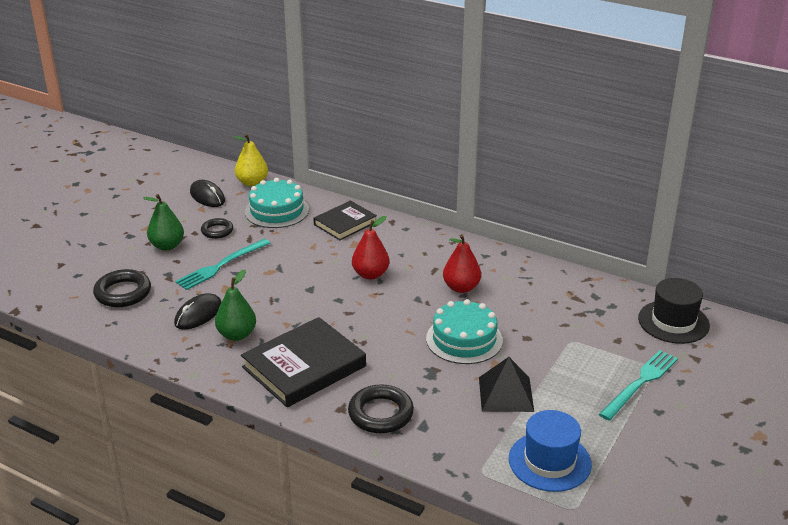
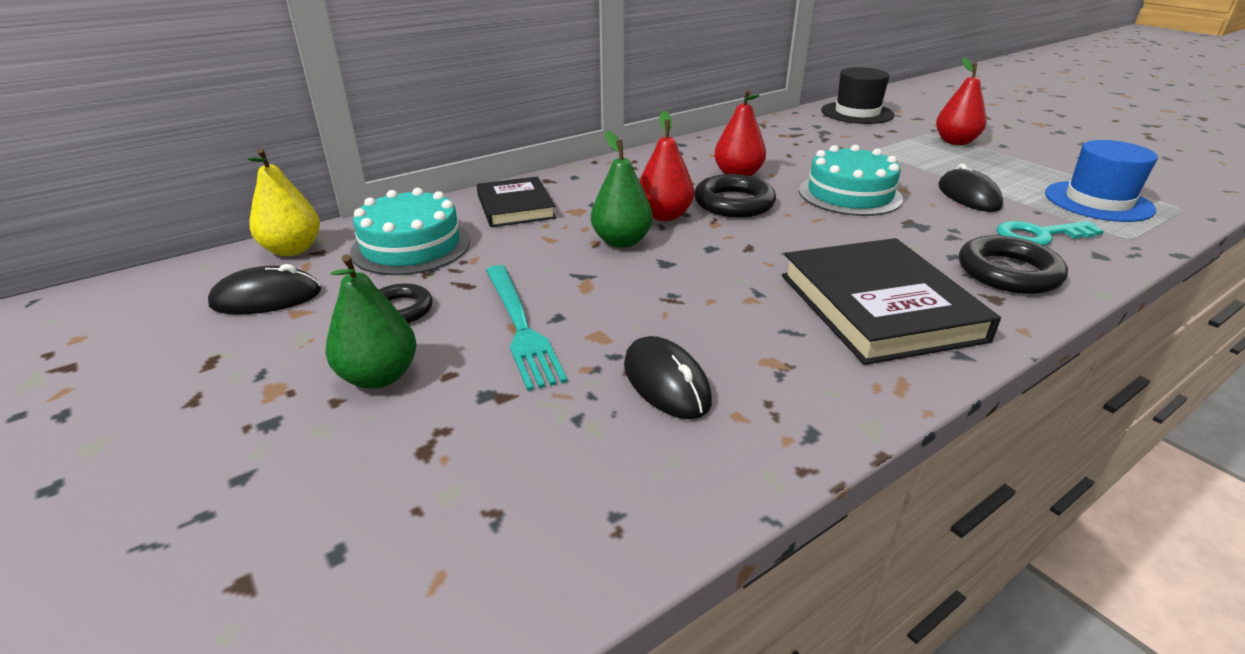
camera: 65 degrees left, 0 degrees up
(123, 293) = (500, 477): black ring -> black ring (734, 203)
(237, 335) = (759, 352): green pear -> green pear (621, 241)
(453, 428) = (1039, 235): none -> turquoise key
(506, 394) = (968, 196): black pyramid -> black mouse
(640, 383) = (955, 142): turquoise fork -> red pear

